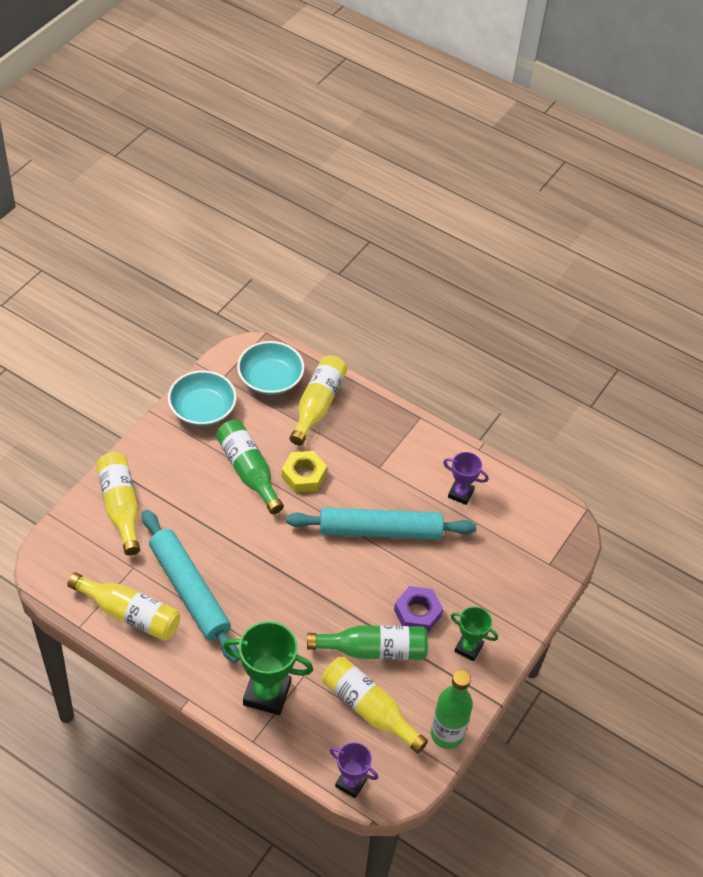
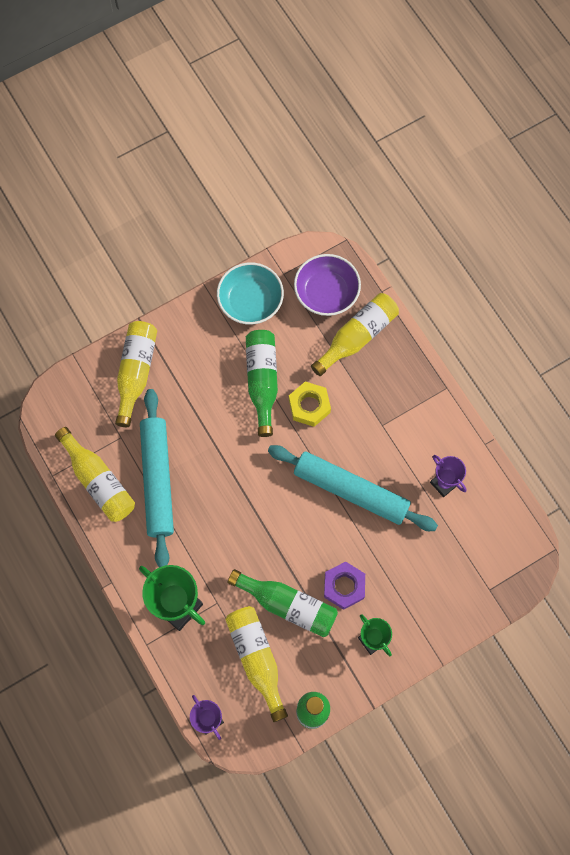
camera: 30 degrees right, 20 degrees up
(270, 379) = (326, 292): turquoise bowl -> purple bowl

